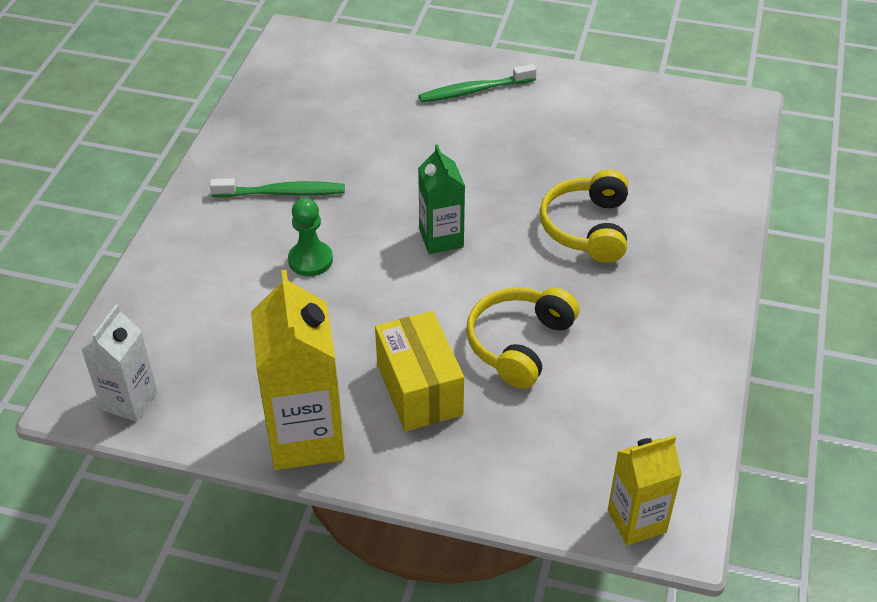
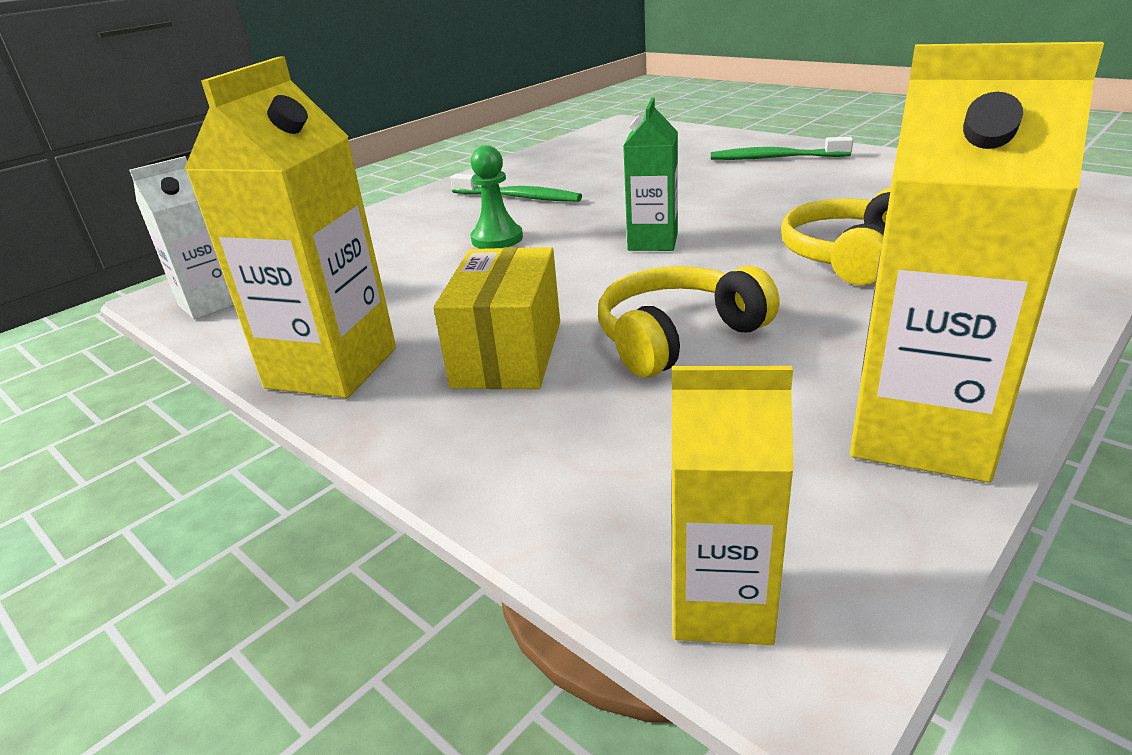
camera: 30 degrees right, 15 degrees down
(683, 387) = (921, 433): none -> yellow carton

